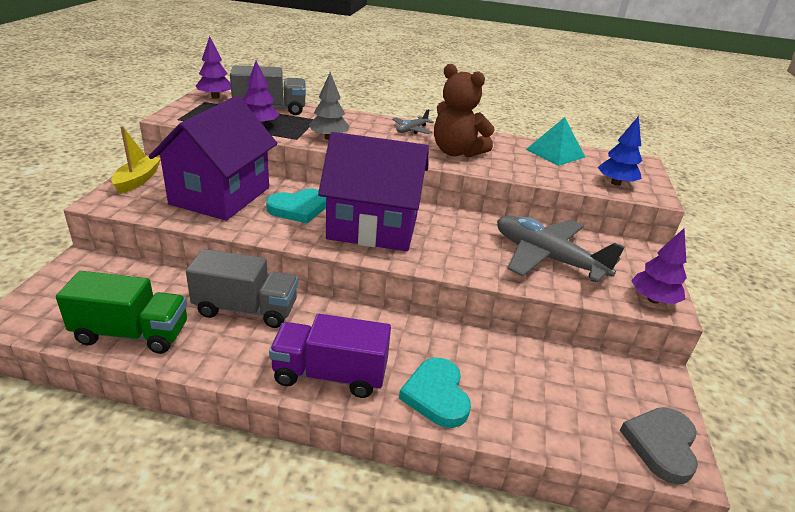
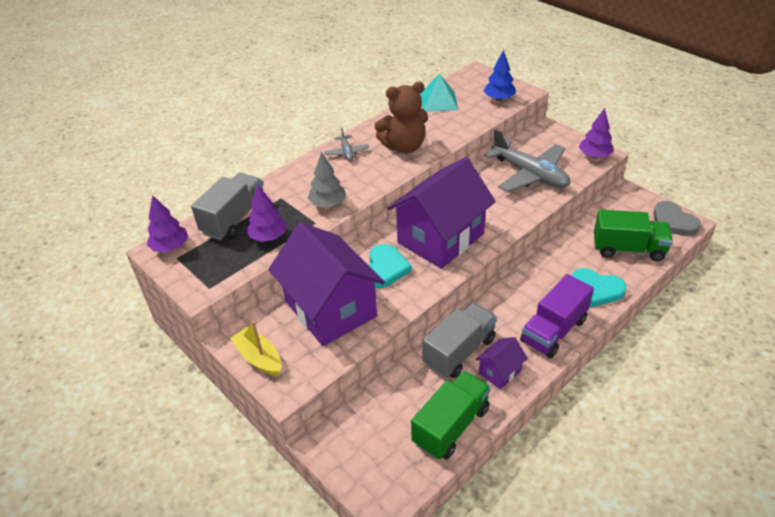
camera: 50 degrees left, 10 degrees up
(232, 348) = (500, 372): none -> purple house
(547, 258) = (529, 174): grey plane -> grey plane turned 120 degrees counterclockwise
(547, 408) = (628, 249): none -> green truck

